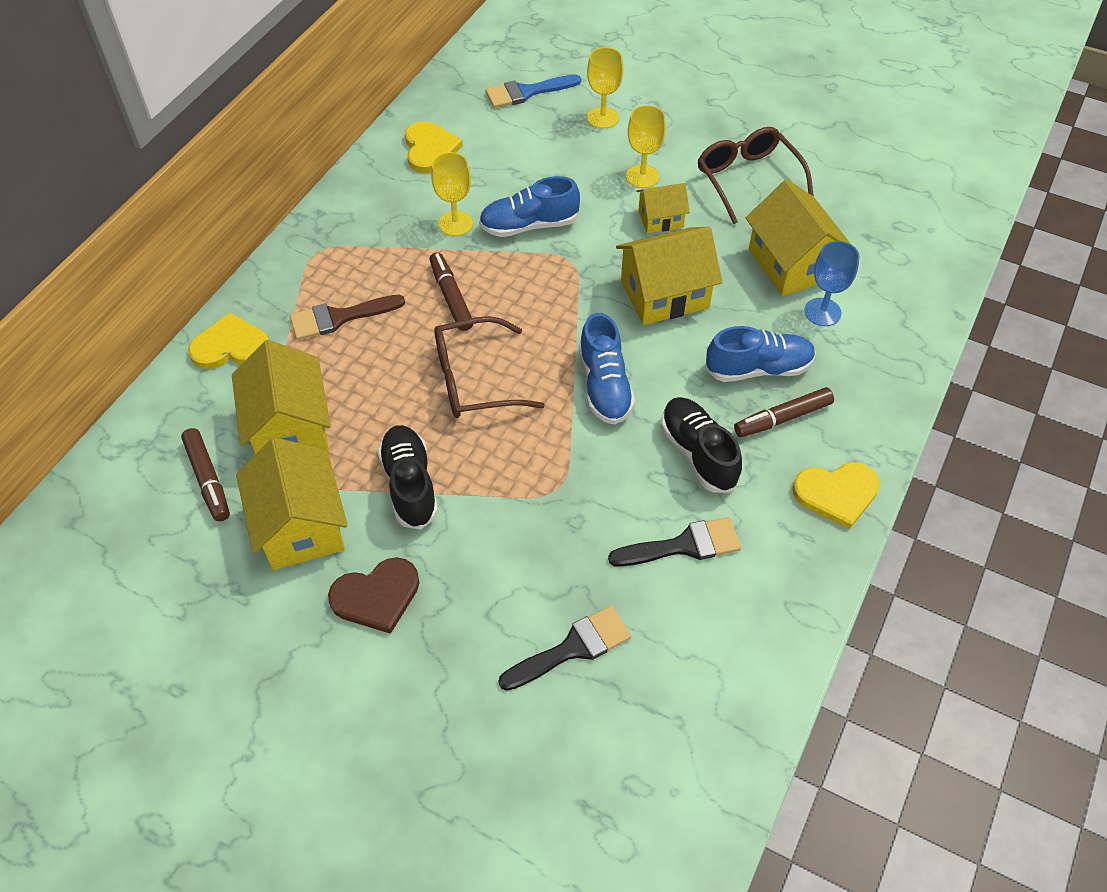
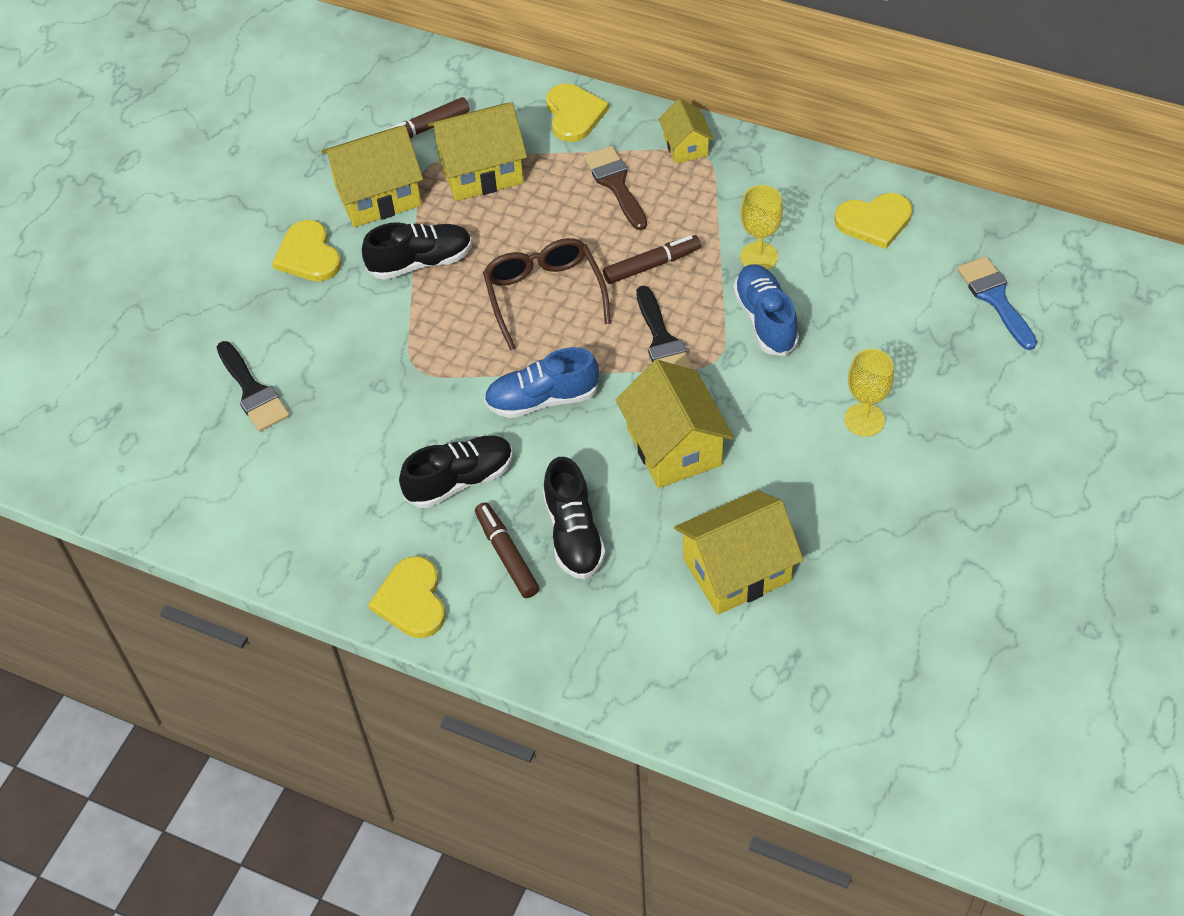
camera: 90 degrees right, 0 degrees up
(376, 596) = (308, 255): brown heart -> yellow heart
(603, 118) = (964, 376): yellow goblet -> none
(660, 219) = (793, 440): yellow house -> yellow house (685, 146)
(684, 545) = (353, 470): black brush -> black brush (662, 341)
(748, 180) = (877, 528): brown glasses -> none
(758, 368) = (573, 534): blue shoe -> black shoe
(822, 312) = (662, 599): blue goblet -> none

